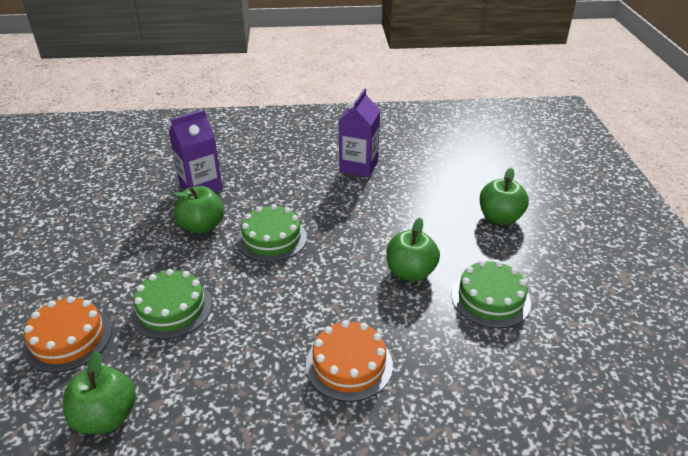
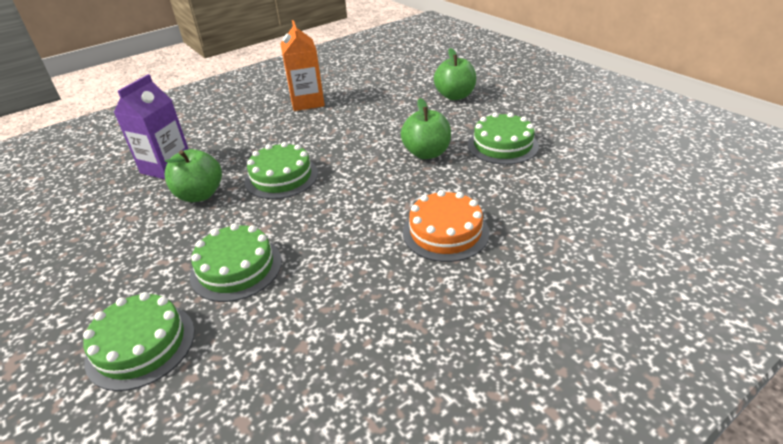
camera: 30 degrees left, 0 degrees up
(68, 338) = (141, 345): orange cake -> green cake
(106, 417) = (259, 385): green apple -> none
(358, 166) = (307, 102): purple carton -> orange carton

